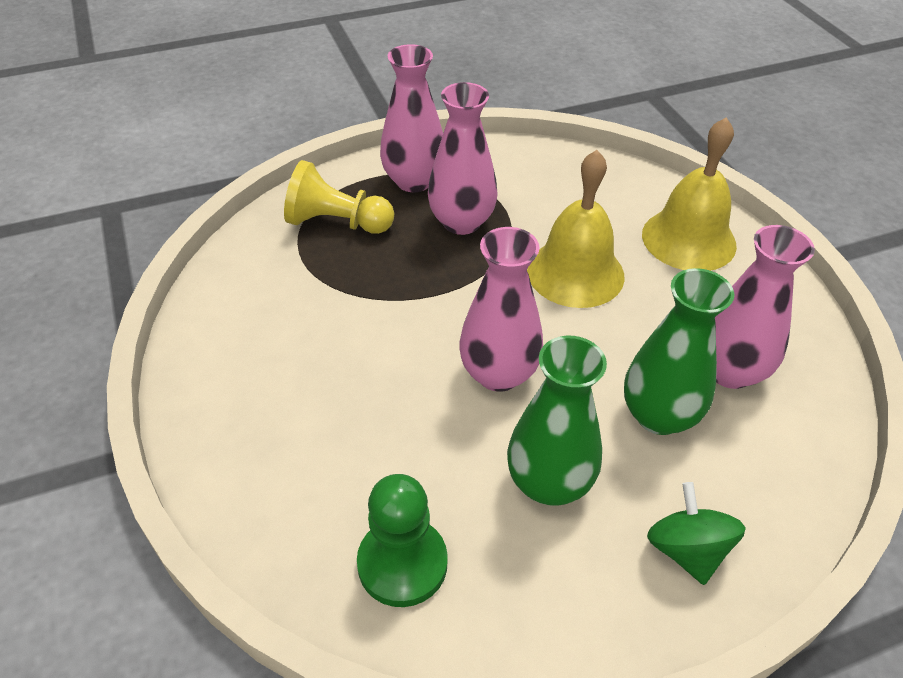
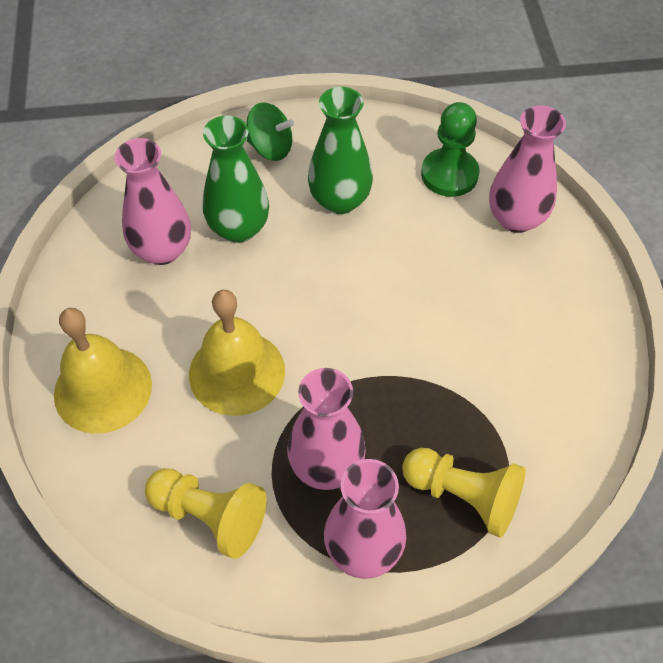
camera: 165 degrees left, 10 degrees up
(498, 374) = (347, 285): pink vase -> pink vase (516, 218)
(542, 179) = (210, 516): none -> yellow pawn
(687, 550) = (270, 148): green spinning top -> green spinning top turned 75 degrees counterclockwise

